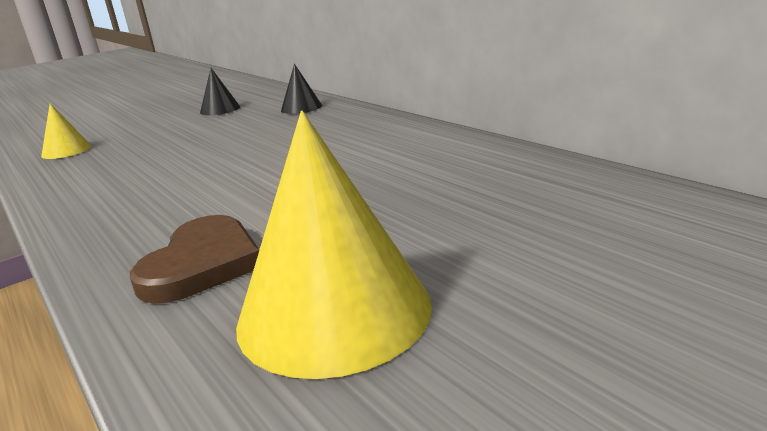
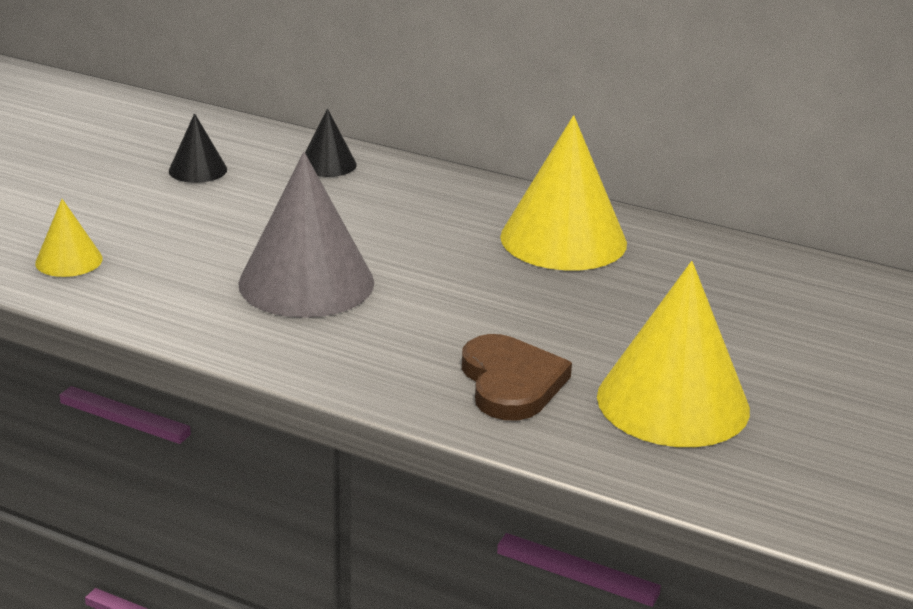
camera: 30 degrees left, 5 degrees up
(175, 171) = (306, 282): none -> grey cone
(409, 154) = (563, 239): none -> yellow cone

